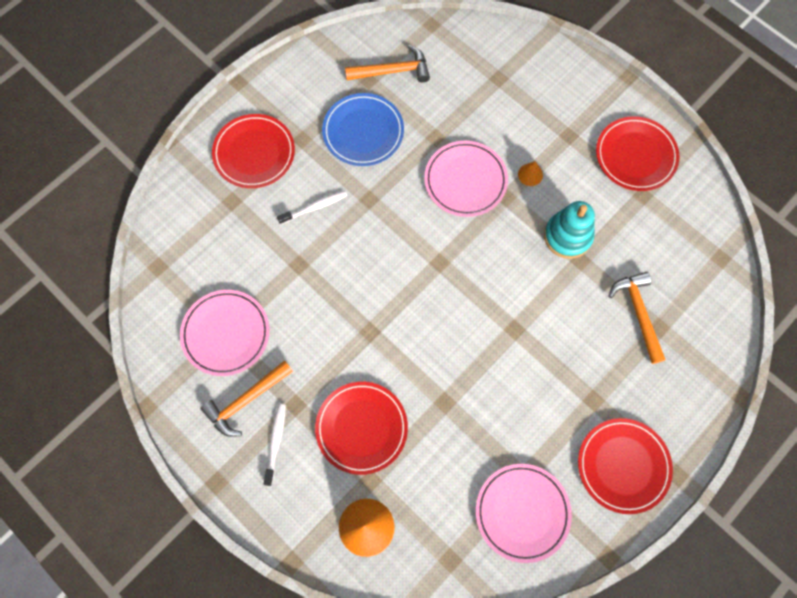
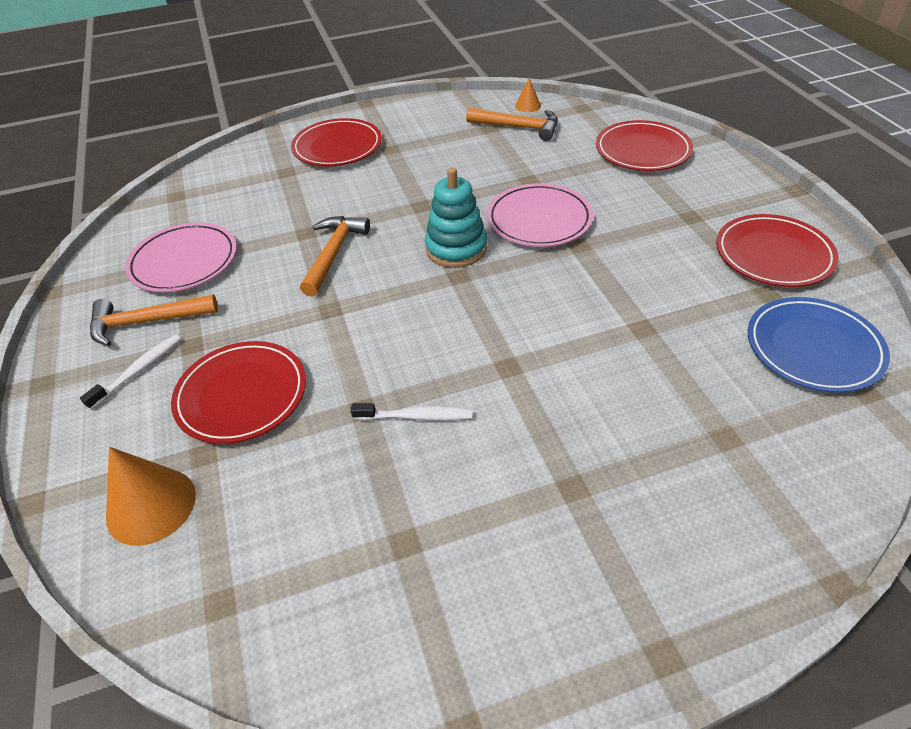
camera: 30 degrees right, 25 degrees down
(315, 207) = (360, 196): white toothbrush -> white toothbrush (416, 416)
(363, 132) = (455, 158): blue plate -> blue plate (813, 348)
(522, 512) = (370, 589): pink plate -> none
(530, 174) = (621, 235): orange cone -> orange cone (528, 106)
(567, 236) = (637, 300): turquoise stacking toy -> turquoise stacking toy (456, 248)
(623, 466) = (572, 597): red plate -> red plate (642, 150)
(638, 313) = (699, 410): orange hammer -> orange hammer (333, 253)

